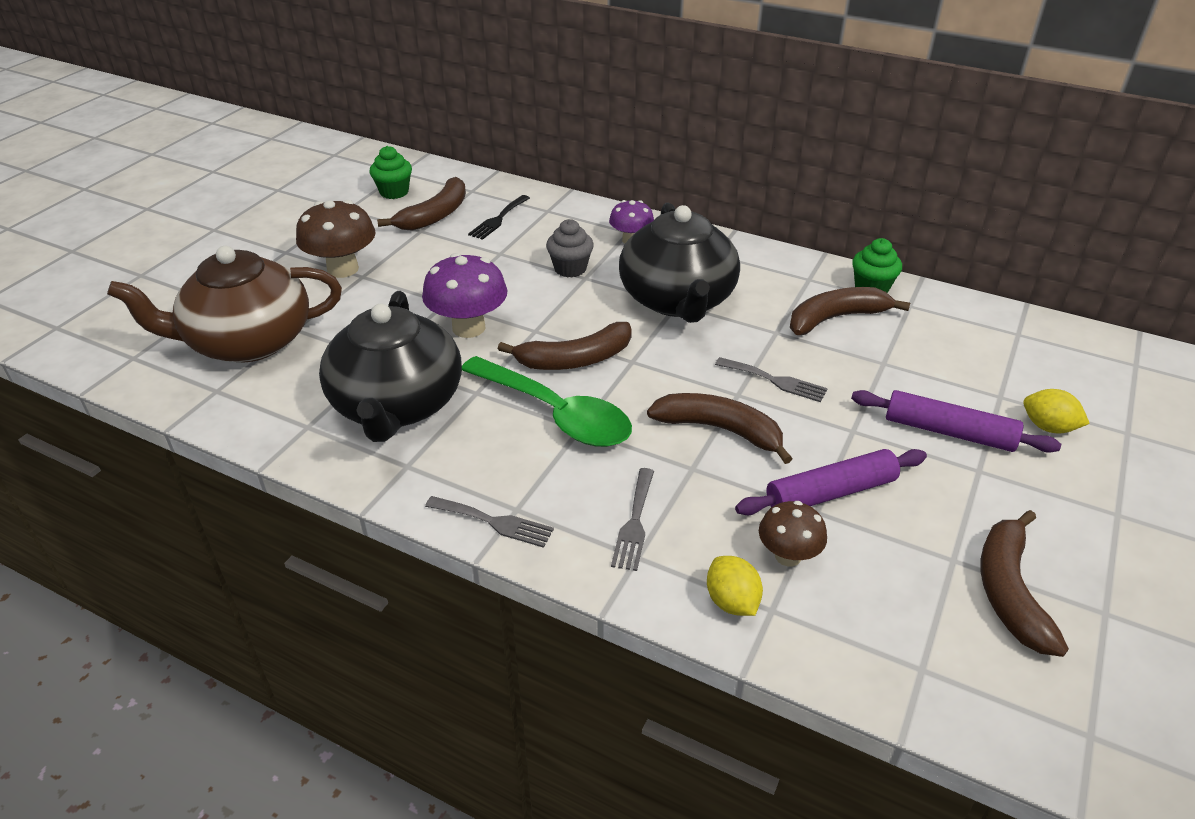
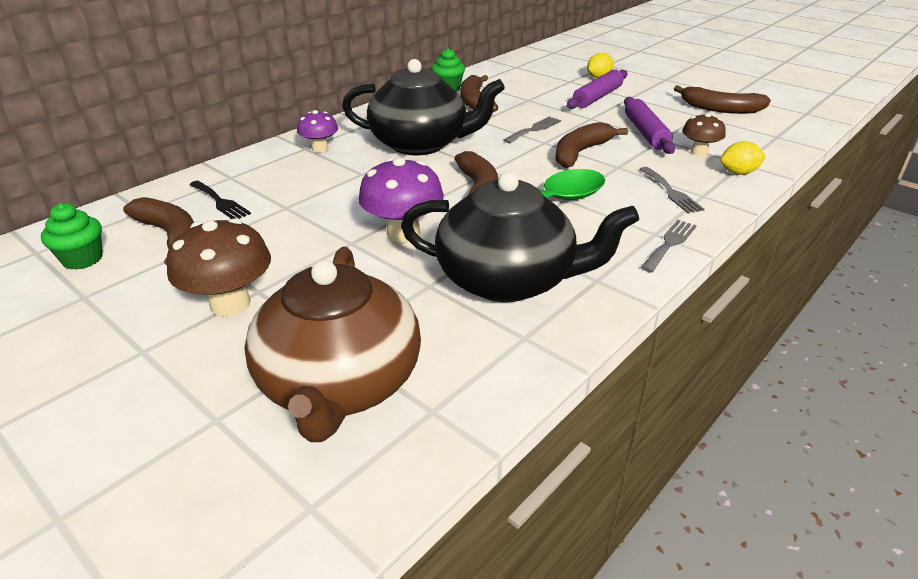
camera: 75 degrees left, 5 degrees down
(570, 268) = (342, 178): grey cupcake -> none
(634, 523) = (671, 192): grey fork -> grey fork turned 45 degrees clockwise

